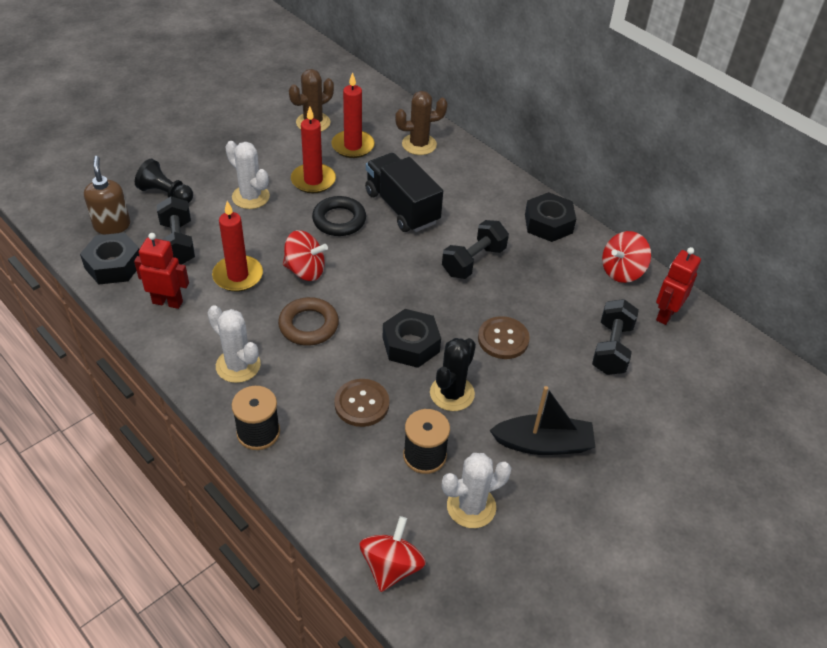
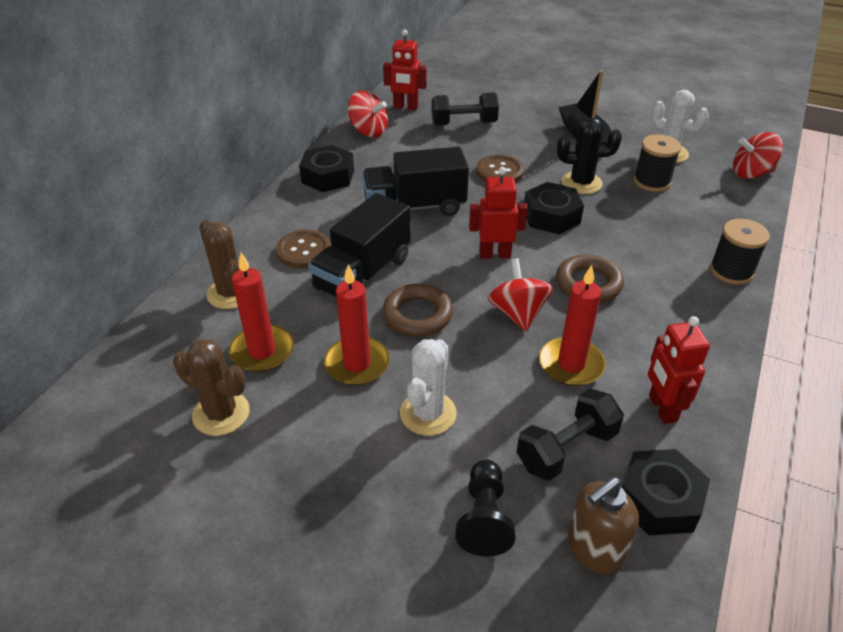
camera: 110 degrees left, 5 degrees down
(238, 365) = (682, 312): white cactus -> none
(339, 220) = (417, 315): black ring -> brown ring
(361, 404) = (640, 224): brown button -> brown button (304, 251)
(380, 285) = (494, 254): none -> red robot
(473, 261) = (415, 207): black dumbbell -> black truck

